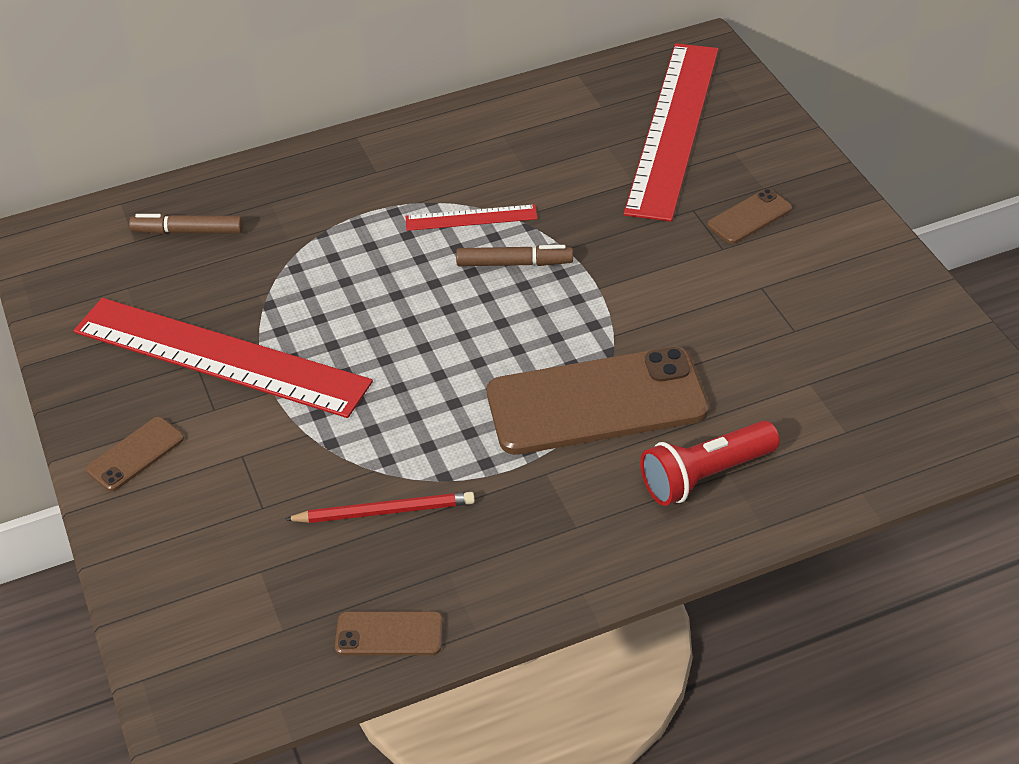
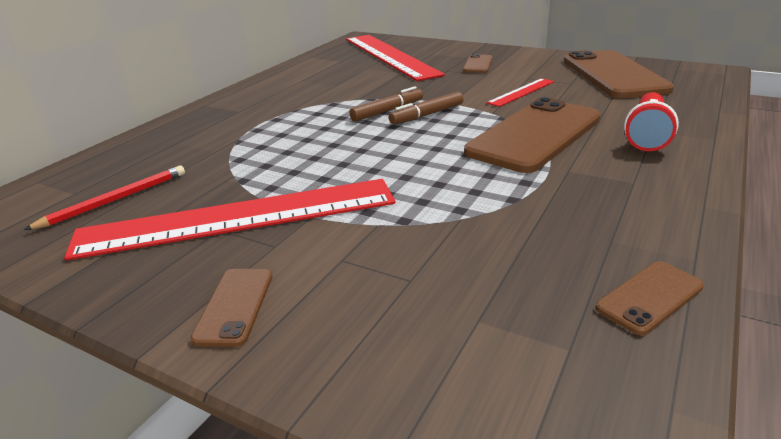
camera: 40 degrees left, 15 degrees down
(188, 231) = (122, 174): brown marker -> brown marker (427, 115)
(384, 511) = (508, 233): red pencil -> red pencil (115, 200)
(471, 218) = (331, 106): red ruler -> red ruler (521, 92)
(875, 345) = (613, 75): none -> brown phone

